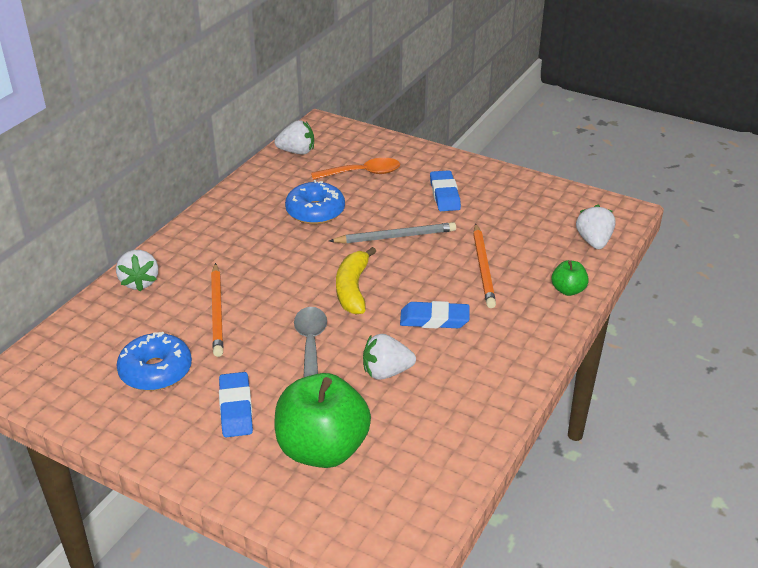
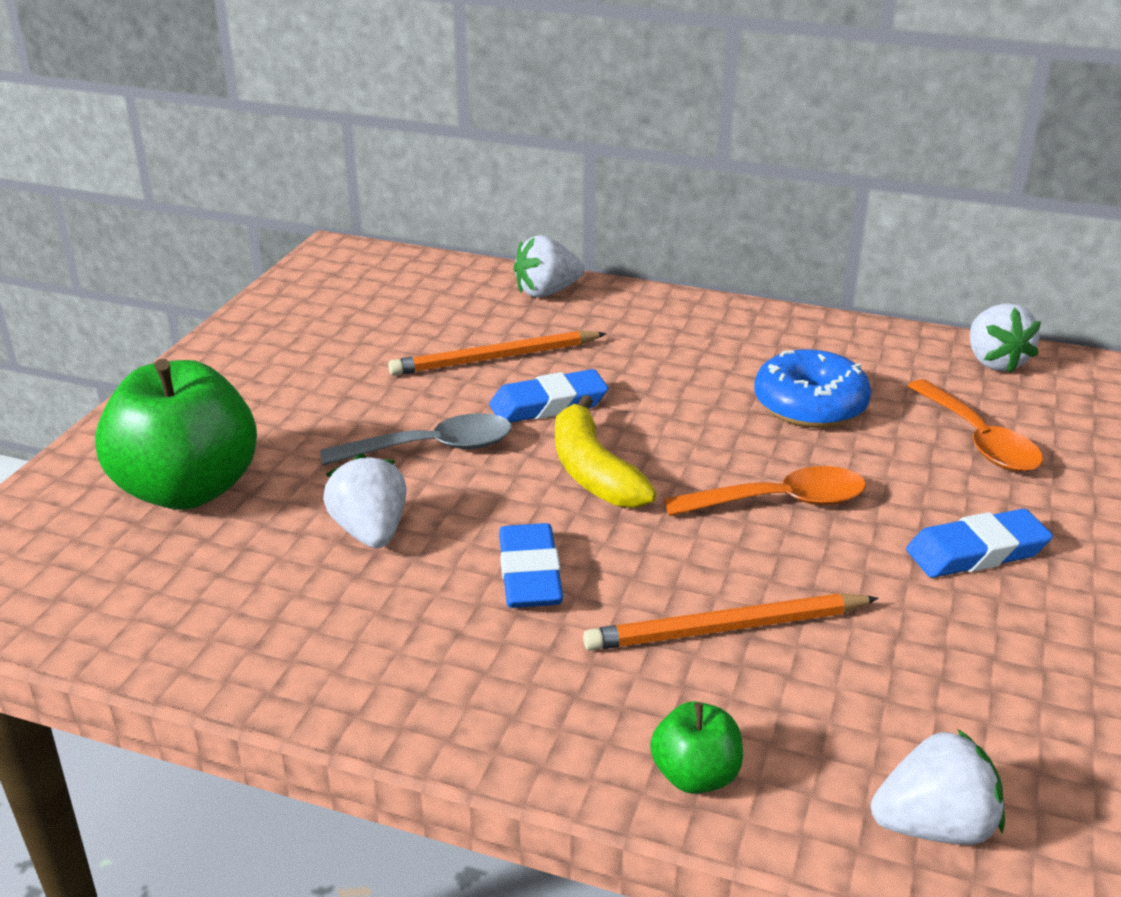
camera: 80 degrees right, 5 degrees down
(156, 371) = (356, 335): blue donut -> none
(236, 408) = (280, 405): blue eraser -> blue eraser (548, 405)
(353, 289) = (593, 471): yellow banana -> yellow banana turned 105 degrees counterclockwise
(395, 236) = (780, 502): grey pencil -> orange spoon

